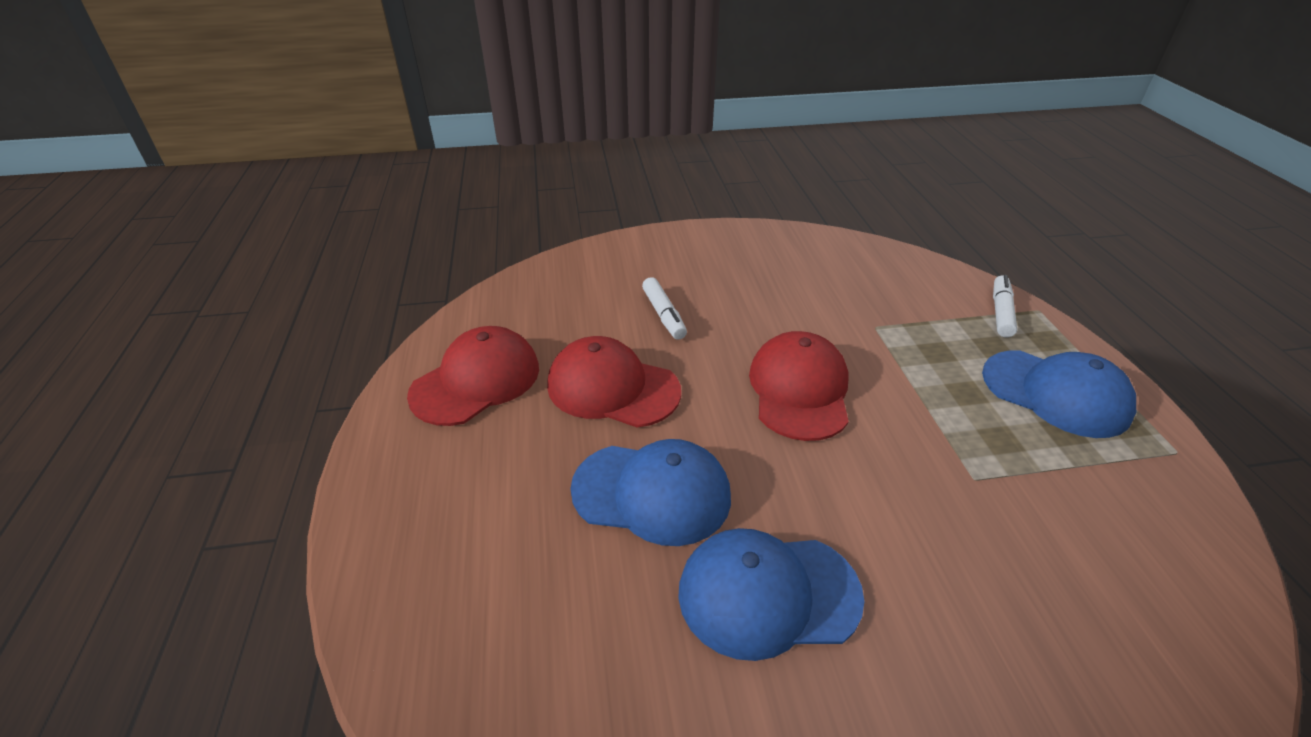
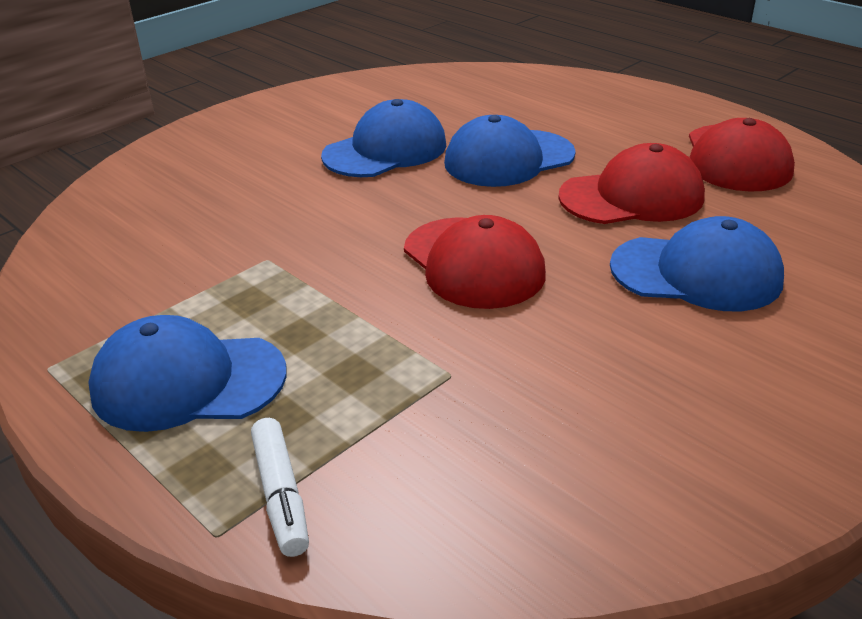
camera: 145 degrees right, 5 degrees down
(663, 315) = (696, 273): white marker -> blue cap

